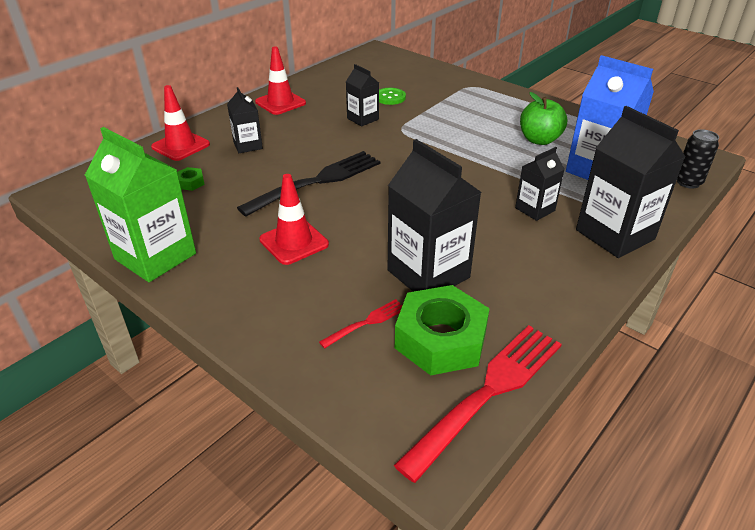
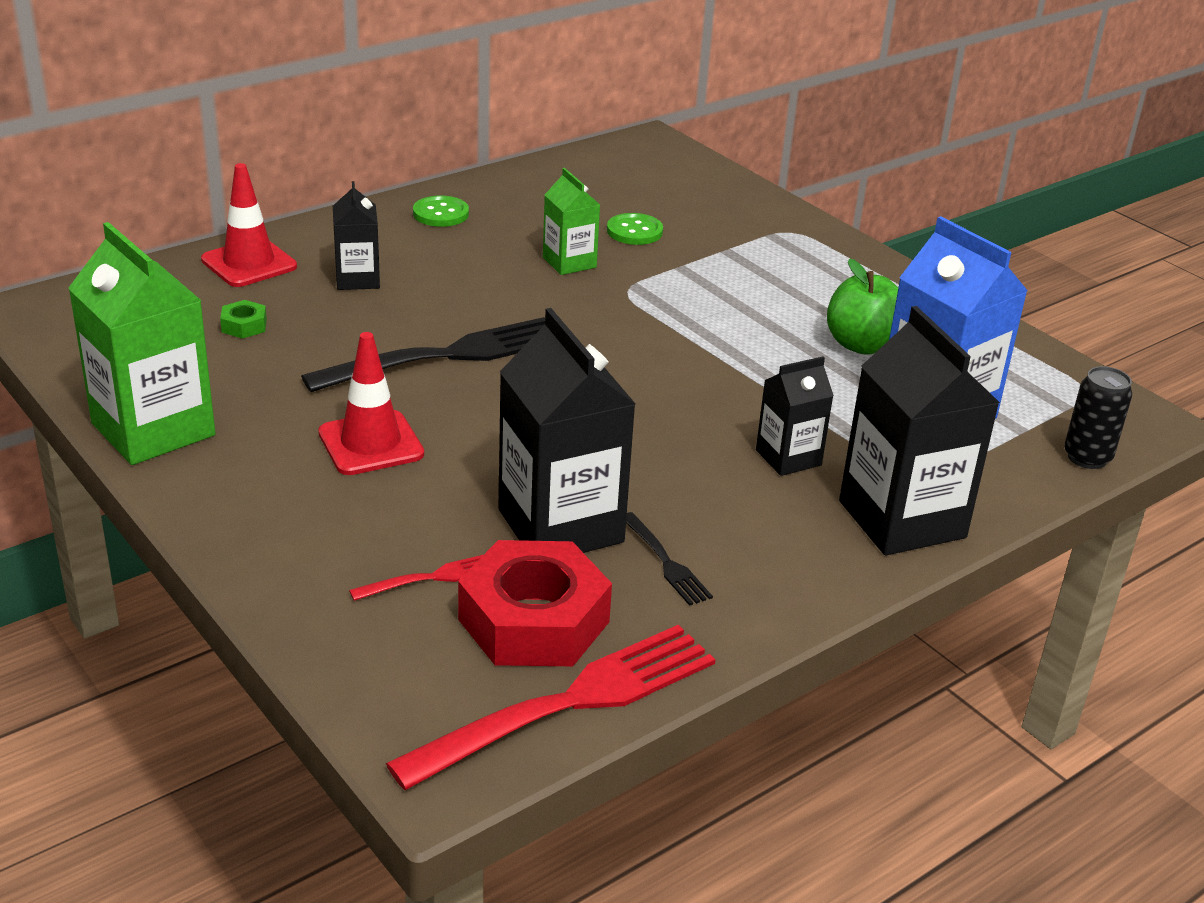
camera: 10 degrees right, 5 degrees down
(280, 103) = (441, 213): red traffic cone -> green button
(362, 119) = (569, 262): black carton -> green carton
(440, 339) = (533, 621): green nut -> red nut
(500, 285) = (666, 562): none -> black fork

